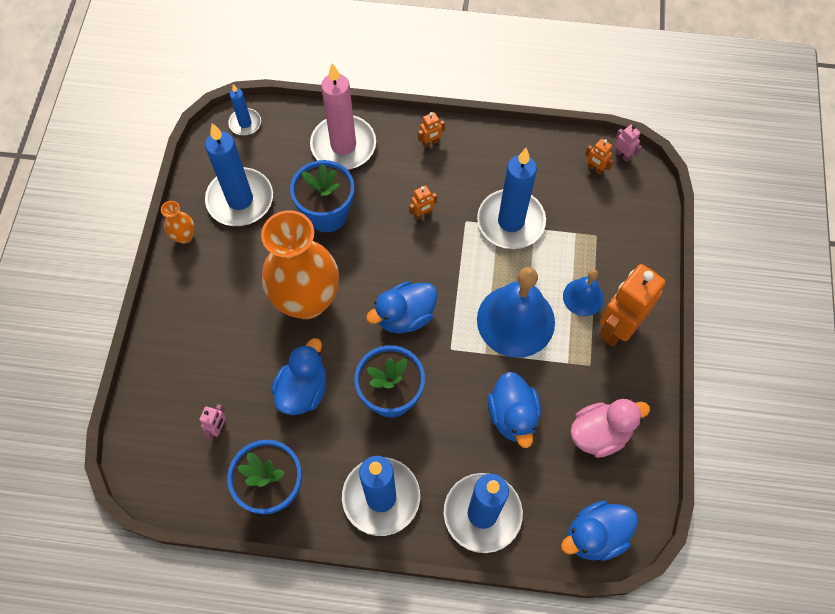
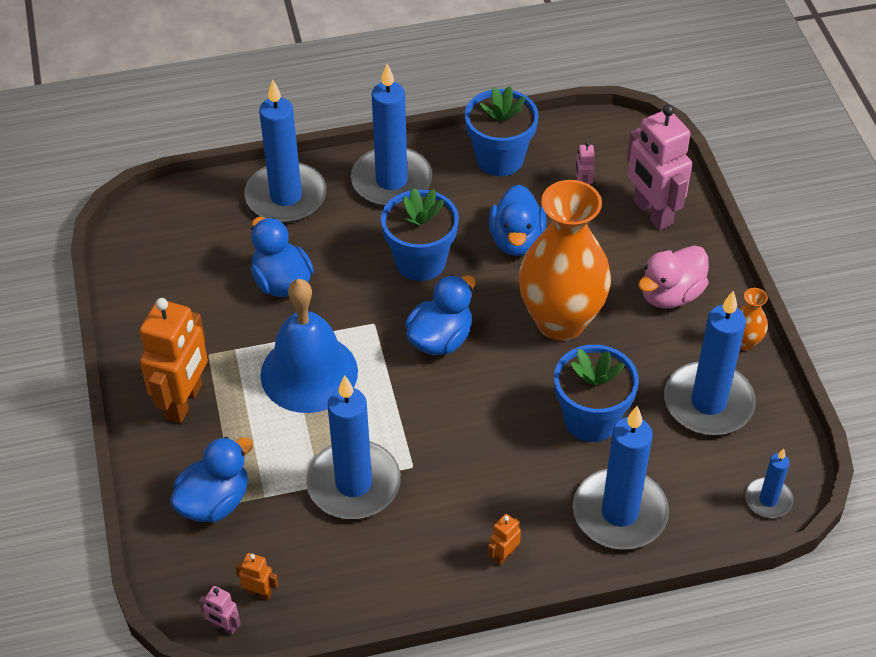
camera: 160 degrees right, 15 degrees down
(178, 378) = (652, 213): none -> pink robot
(343, 145) = (619, 513): pink candle -> blue candle
(422, 214) = (471, 457): orange robot -> none
(583, 297) = (234, 422): blue bell -> none
(595, 535) = (167, 211): blue duck -> blue duck (214, 502)
(599, 433) = (182, 293): pink duck -> pink duck (670, 294)

